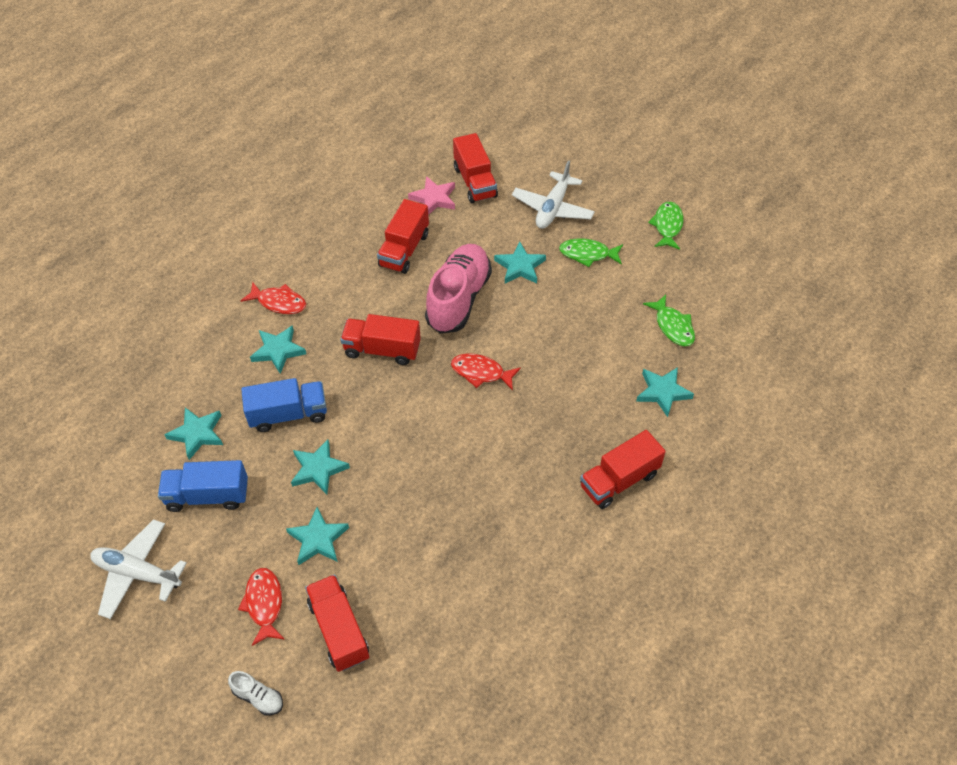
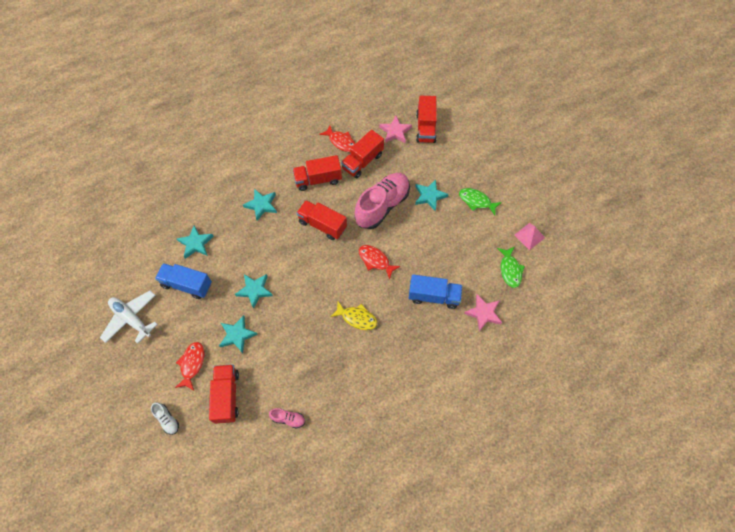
camera: 20 degrees right, 10 degrees up
(279, 302) = (274, 173): red fish -> red fish (341, 142)
(288, 414) = (251, 249): blue truck -> blue truck (433, 296)
(447, 628) = (288, 419): none -> pink shoe
(488, 456) = (357, 318): none -> yellow fish
(553, 208) = (467, 161): white plane -> none
(619, 480) = (430, 363): red truck -> red truck (318, 180)
(663, 392) = (483, 313): turquoise star -> pink star
(667, 226) = (537, 197): green fish -> none
(679, 276) = (529, 236): none -> pink pyramid

